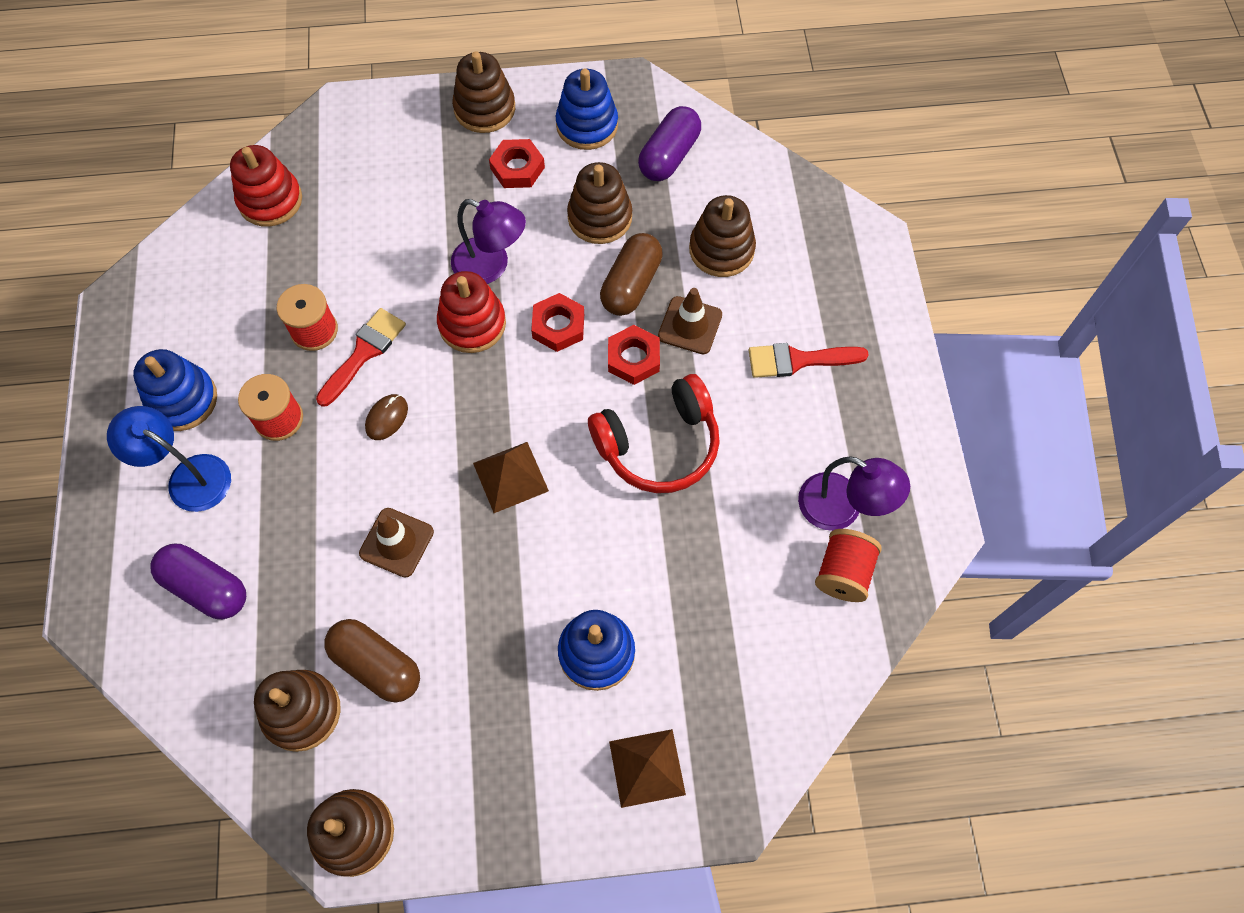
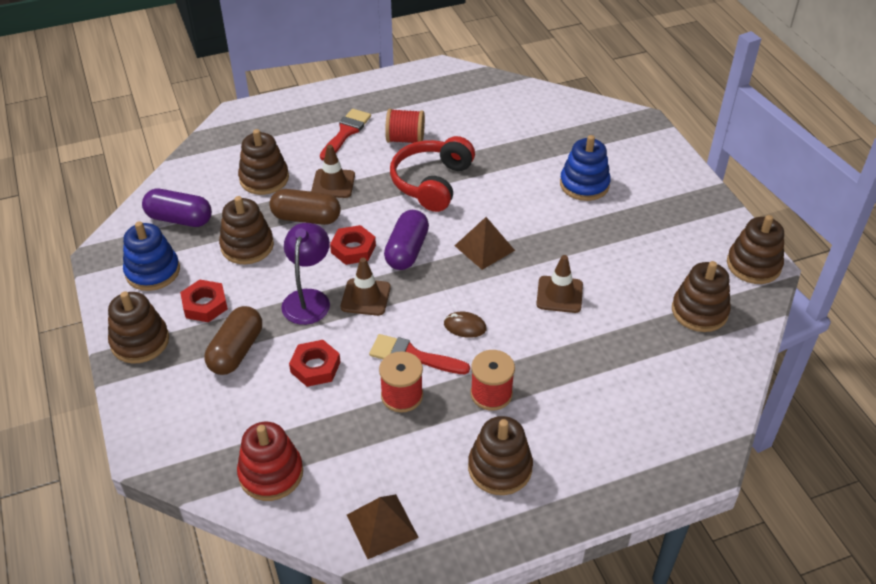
camera: 105 degrees left, 20 degrees down
(182, 400) = (500, 468): blue stacking toy -> brown stacking toy
(188, 476) = (565, 438): blue lamp -> none
(206, 587) = (646, 394): purple capsule -> purple capsule (407, 251)
(376, 665) = (648, 282): brown capsule -> brown capsule (236, 351)
(472, 324) = (365, 297): red stacking toy -> brown traffic cone
(633, 358) = (369, 206): red nut -> red nut (315, 367)
(646, 767) = (639, 153): brown pyramid -> brown pyramid (382, 526)
(659, 445) = (432, 183): red headphones -> red headphones turned 120 degrees counterclockwise
(798, 360) = (346, 132): red brush -> red brush turned 135 degrees counterclockwise
(842, 508) = (444, 103): purple lamp -> none
(843, 573) = (485, 98): red spool -> red spool (405, 139)

